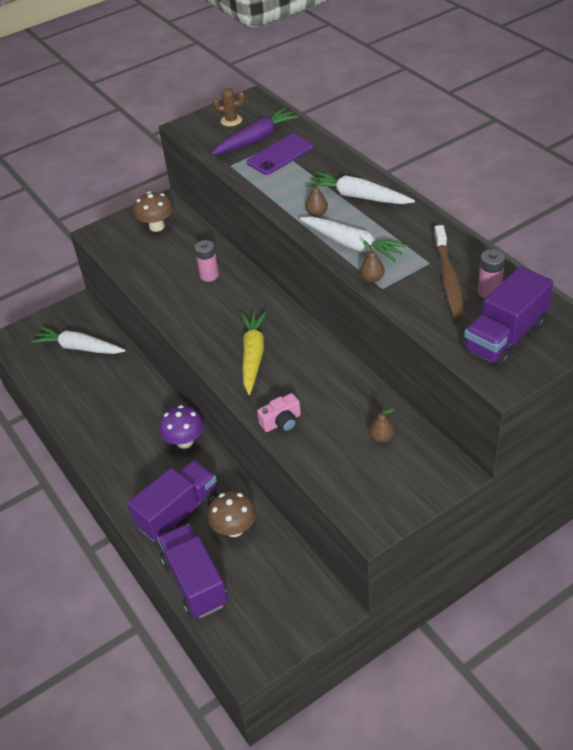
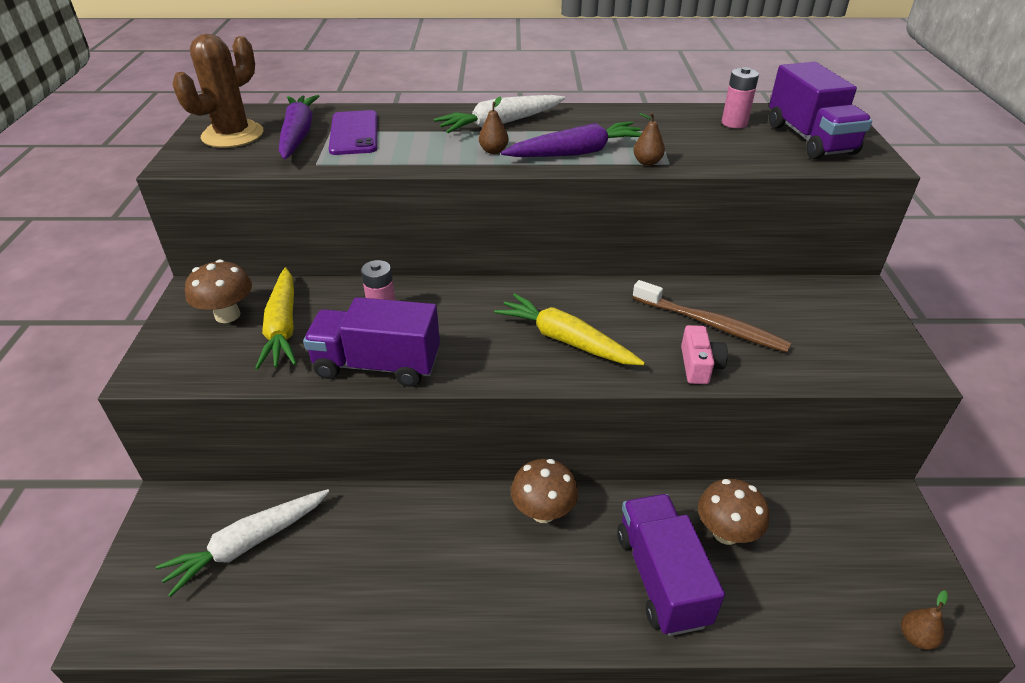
camera: 60 degrees left, 5 degrees down
(165, 250) = (282, 327): none -> yellow carrot
(185, 441) = (543, 512): purple mushroom -> brown mushroom
(195, 582) = (792, 617): purple truck -> purple truck (377, 365)
(231, 120) = (232, 135): brown cactus -> brown cactus, size x1.88
(352, 245) = (576, 153): white carrot -> purple carrot
(381, 437) = (779, 310): brown pear -> brown pear (916, 637)
(448, 278) = (692, 131): brown toothbrush -> brown toothbrush (711, 324)

